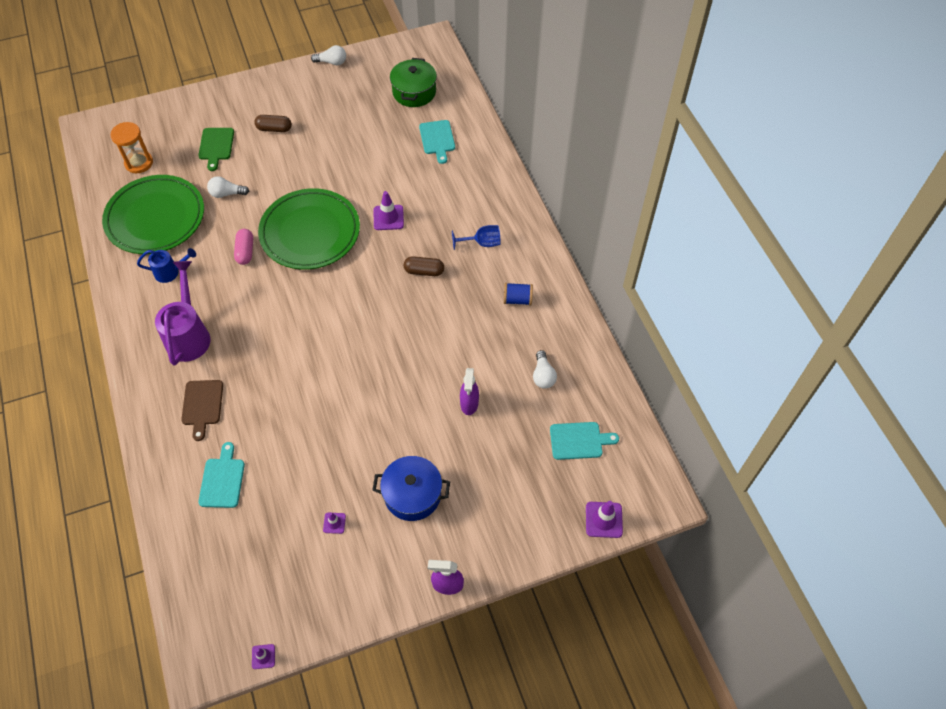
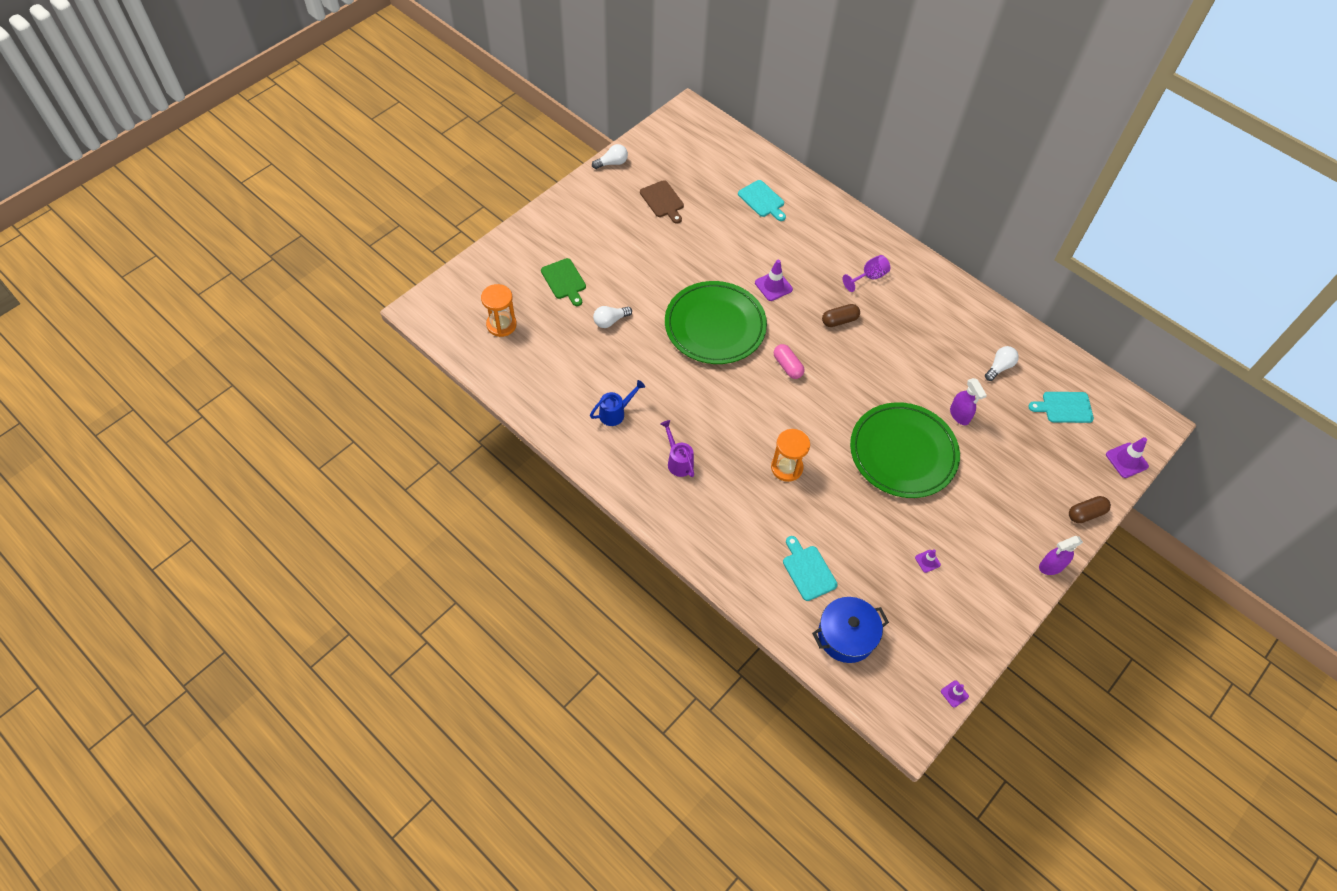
camera: 30 degrees left, 0 degrees up
(155, 218) = (560, 370): green plate -> green plate (903, 453)
(189, 335) = (678, 461): purple watering can -> purple watering can, size x0.57
(202, 405) = (740, 516): brown cutting board -> brown cutting board (663, 201)
(245, 251) = (670, 366): pink capsule -> pink capsule (787, 366)
(274, 129) = (607, 244): brown capsule -> brown capsule (1086, 513)
(275, 381) = (786, 467): none -> orange hourglass
(412, 494) = (971, 509): blue pot -> blue pot (846, 636)
(414, 92) = (709, 165): green pot -> none
(482, 243) = (869, 277): blue goblet -> purple goblet
(517, 299) = (933, 313): blue spool -> none
(543, 375) = (999, 367): white light bulb -> white light bulb turned 105 degrees counterclockwise
(579, 441) = (1064, 407): turquoise cutting board -> turquoise cutting board turned 150 degrees counterclockwise

